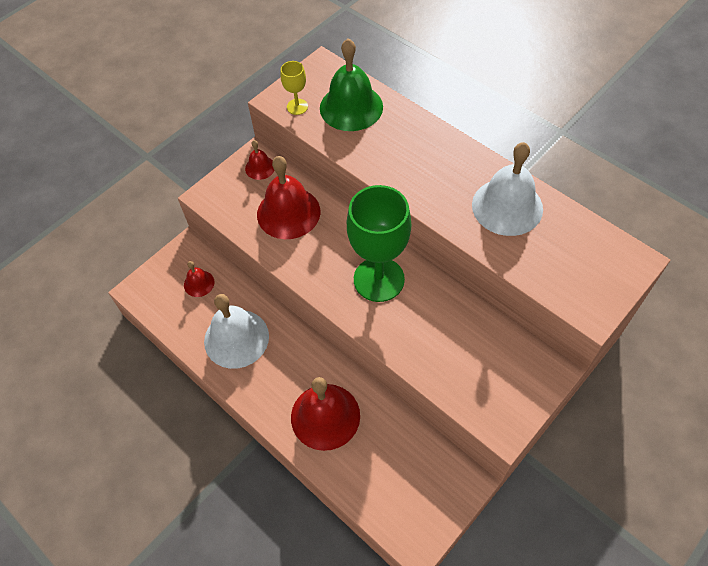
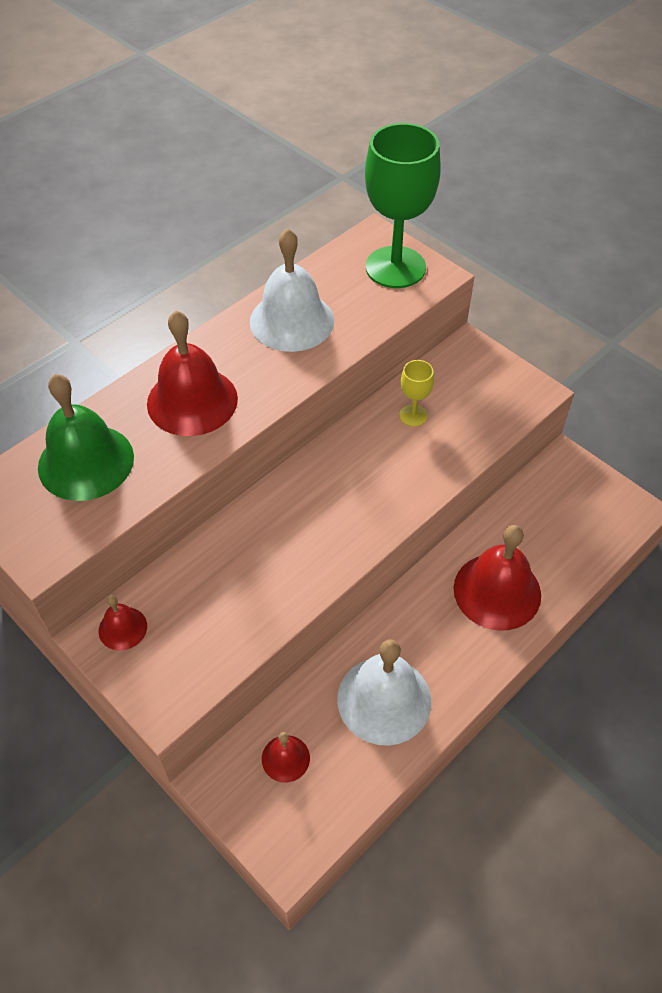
camera: 90 degrees left, 5 degrees down
(288, 212) = (218, 589): red bell -> red bell (192, 401)
(297, 107) = (64, 529): yellow goblet -> yellow goblet (413, 415)
(379, 279) = (343, 487): green goblet -> green goblet (395, 267)

